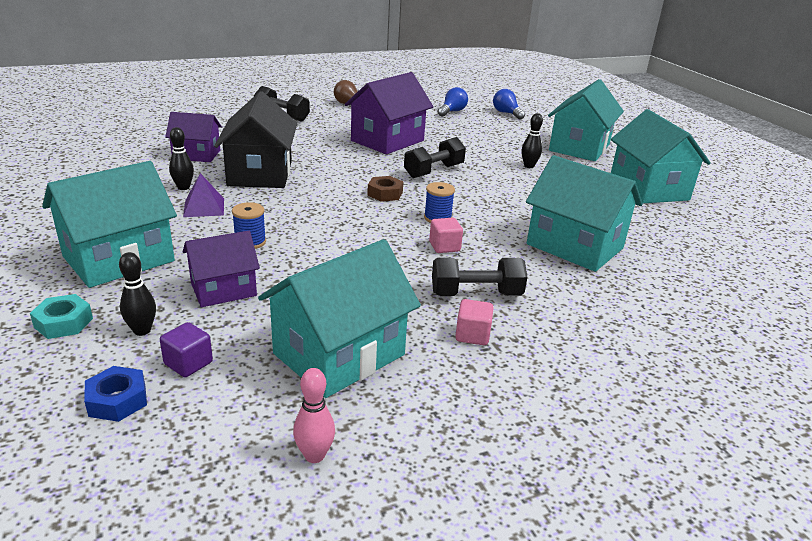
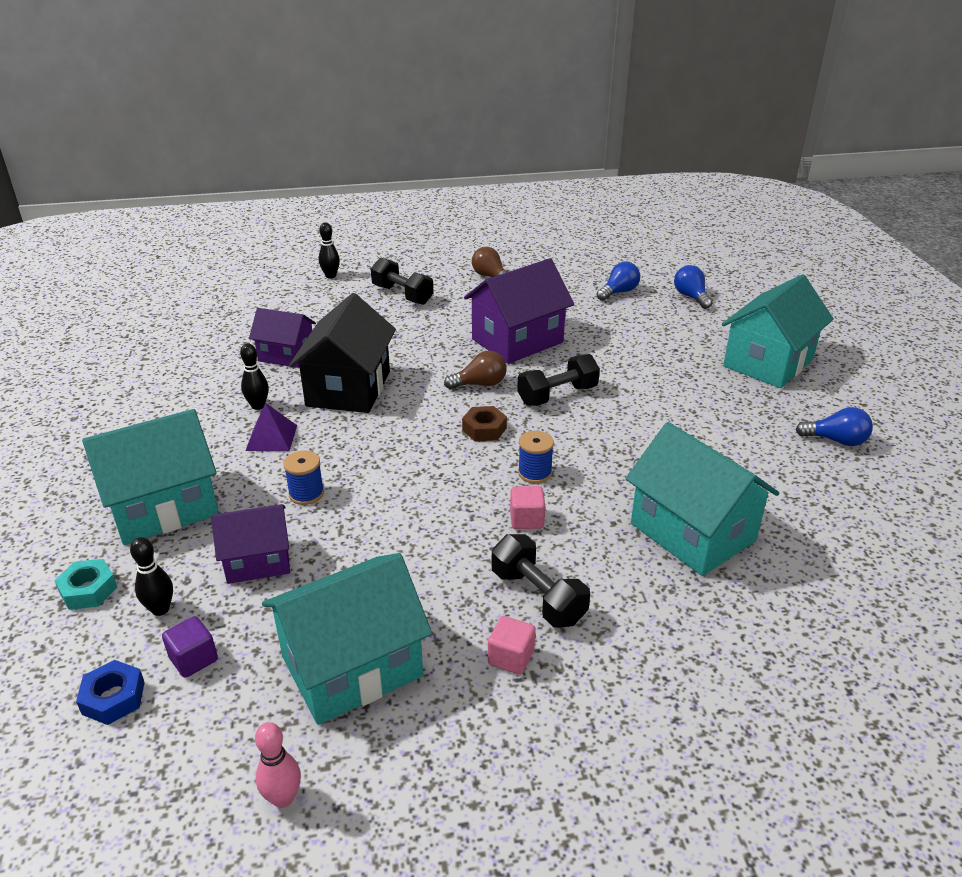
camera: 15 degrees right, 5 degrees up
(369, 167) = (480, 384): none -> brown light bulb
(476, 294) = (538, 596): black dumbbell -> black dumbbell turned 45 degrees clockwise
(529, 166) = (685, 392): black bowling pin -> black bowling pin (330, 276)
(648, 188) = (836, 440): turquoise house -> blue light bulb

